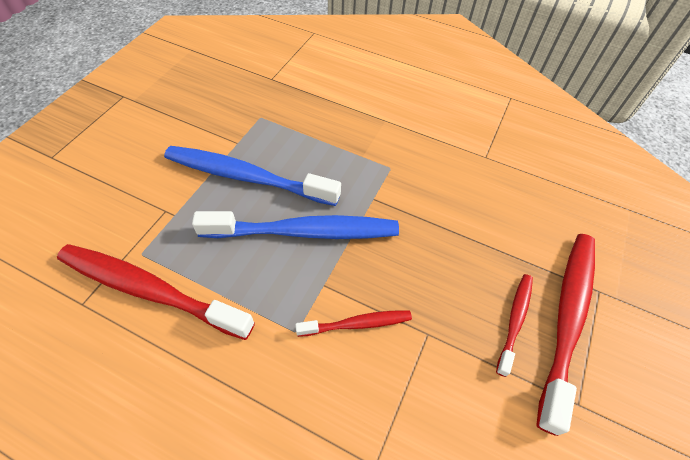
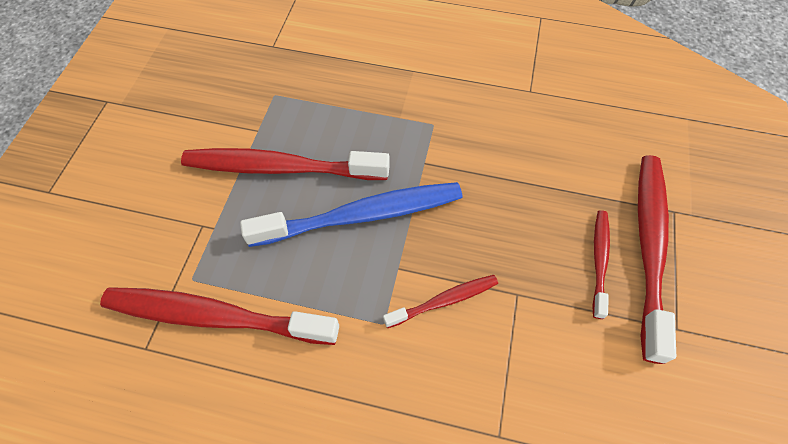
camera: 10 degrees left, 5 degrees up
(248, 177) = (282, 168): blue toothbrush -> red toothbrush

